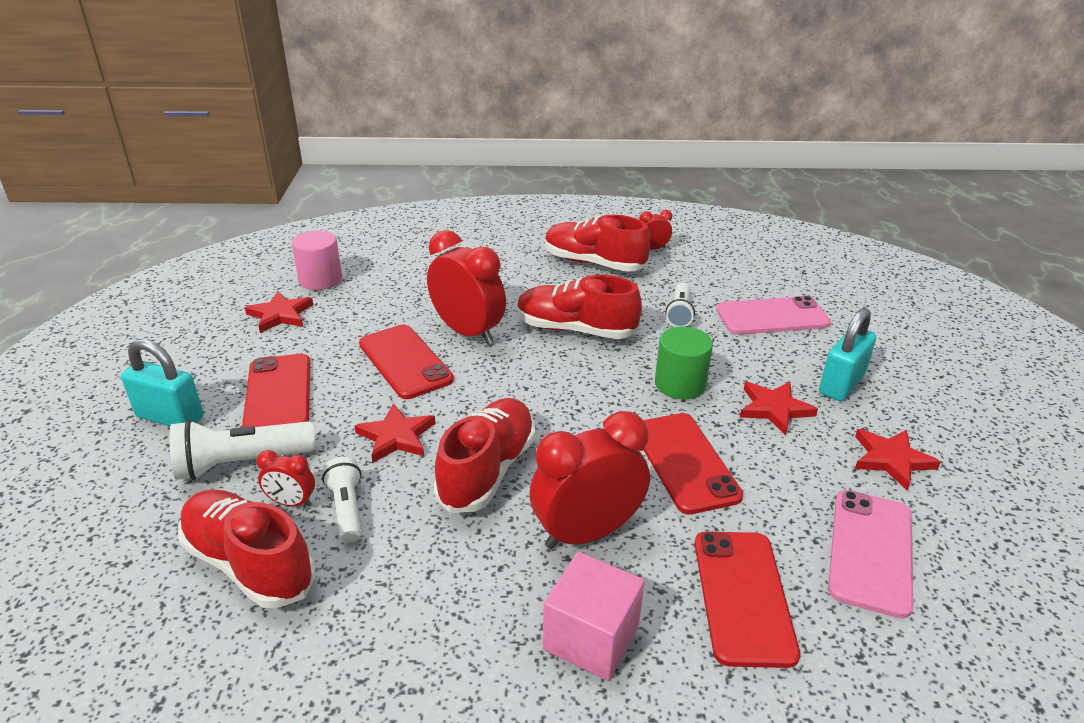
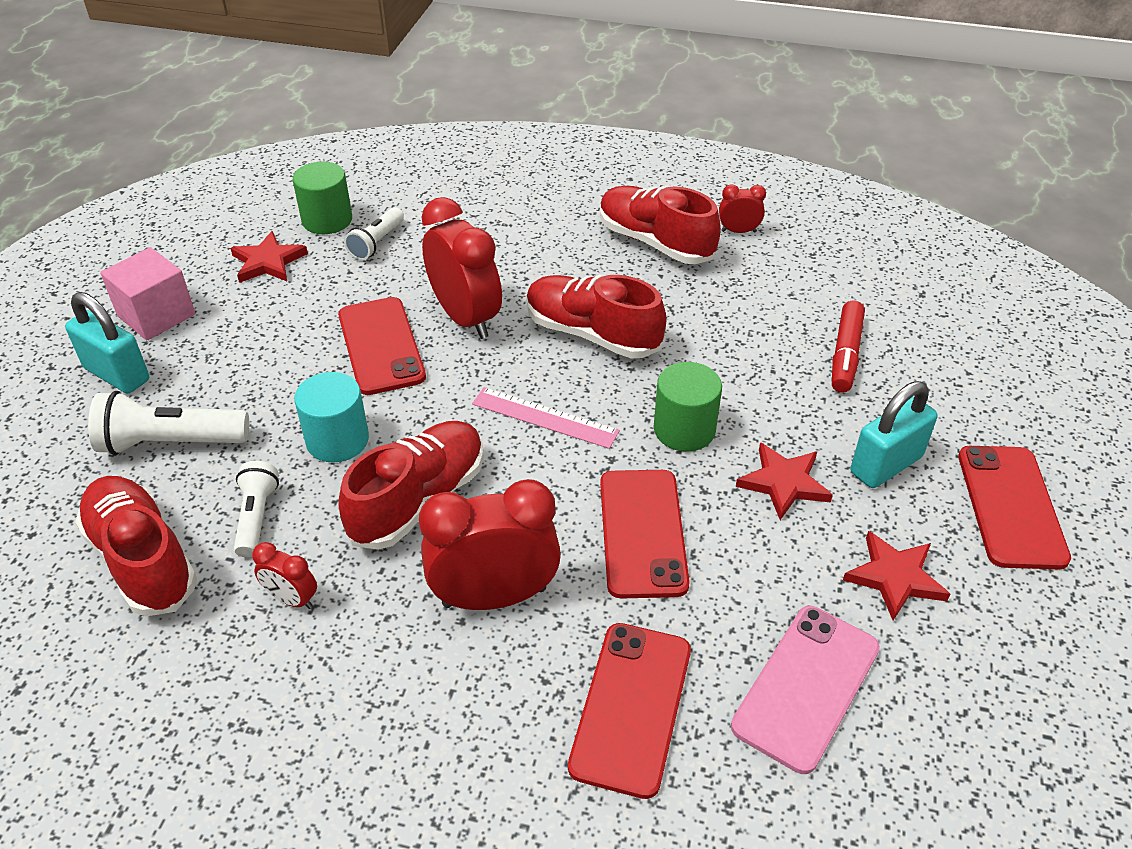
camera: 15 degrees right, 10 degrees up
(278, 394) = (233, 365): red phone -> red phone (1011, 506)
(291, 502) = (204, 499): red clock -> red clock (292, 599)
(320, 279) = (327, 220): pink cylinder -> green cylinder
(396, 436) = (337, 440): red star -> turquoise cylinder
(565, 392) = (545, 417): none -> pink ruler
(591, 637) = (448, 716): pink cube -> pink cube (156, 315)
(679, 313) = (729, 331): white flashlight -> white flashlight (377, 243)
(772, 317) = (845, 354): pink phone -> red marker

